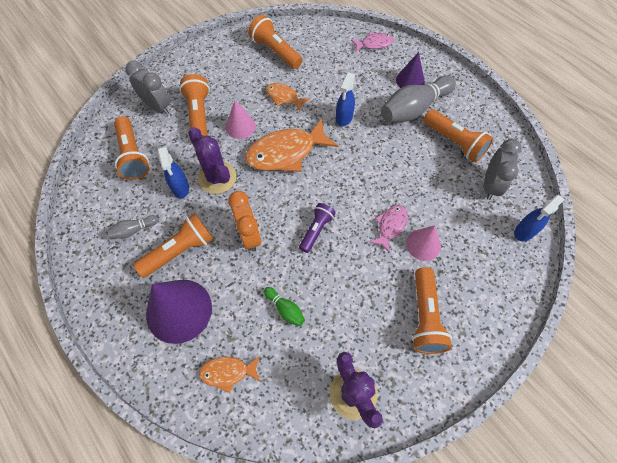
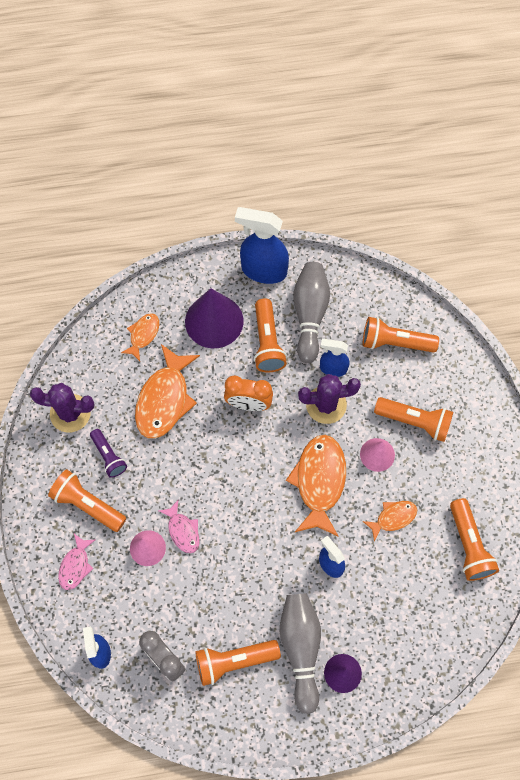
camera: 120 degrees right, 5 degrees up
(100, 295) = (263, 270): none -> blue spray bottle
(134, 230) = (310, 315): grey bowling pin -> grey bowling pin, size x2.15
(157, 106) = (448, 387): grey clock -> none
(275, 51) = (468, 545): orange flashlight -> orange flashlight turned 90 degrees clockwise
(285, 309) = (164, 399): green bowling pin -> orange fish
(316, 230) = (219, 463): purple flashlight -> purple flashlight (109, 456)
(374, 44) = (422, 669): pink fish -> pink fish (75, 565)

